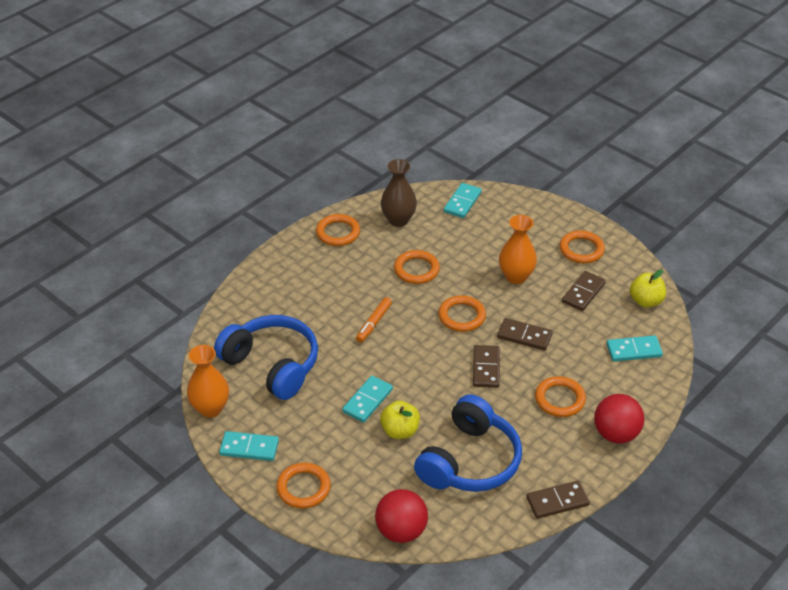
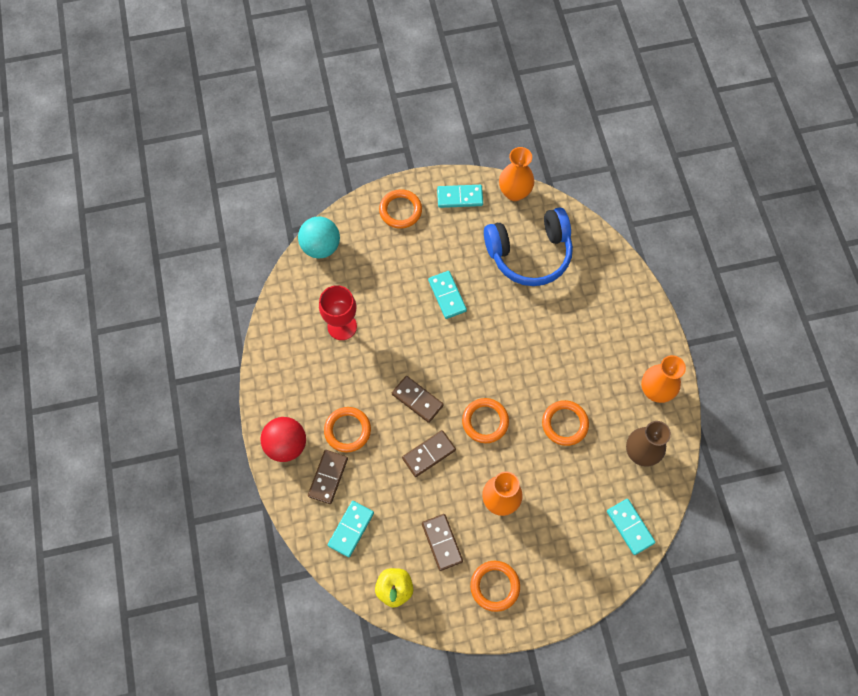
camera: 125 degrees right, 25 degrees up
(249, 448) = (460, 197): turquoise domino -> turquoise domino turned 45 degrees clockwise
(338, 233) = (655, 390): orange ring -> orange vase
(374, 323) = (524, 350): orange marker -> none
(400, 431) = (403, 299): yellow apple -> none
(401, 531) = (321, 246): red ball -> turquoise ball
(469, 461) = (342, 326): blue headphones -> red goblet
(557, 501) = (265, 358): brown domino -> brown domino (328, 477)

